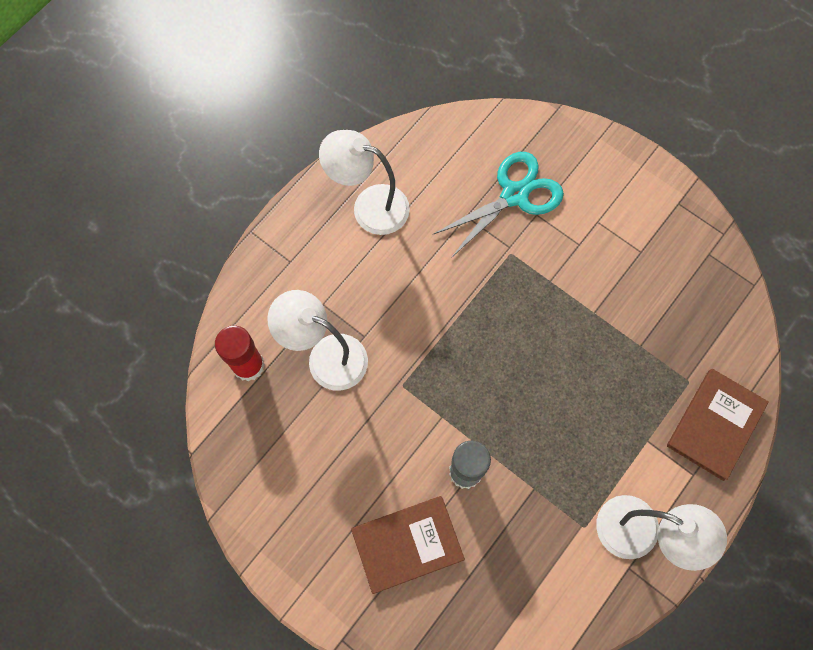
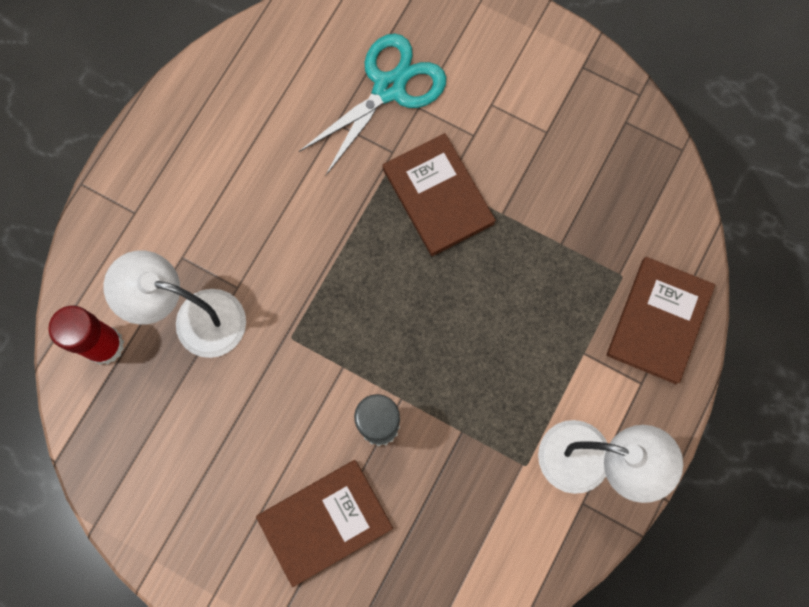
camera: 10 degrees left, 5 degrees up
(369, 206) = (218, 130): white lamp -> none
(542, 289) = (438, 196): none -> brown book

